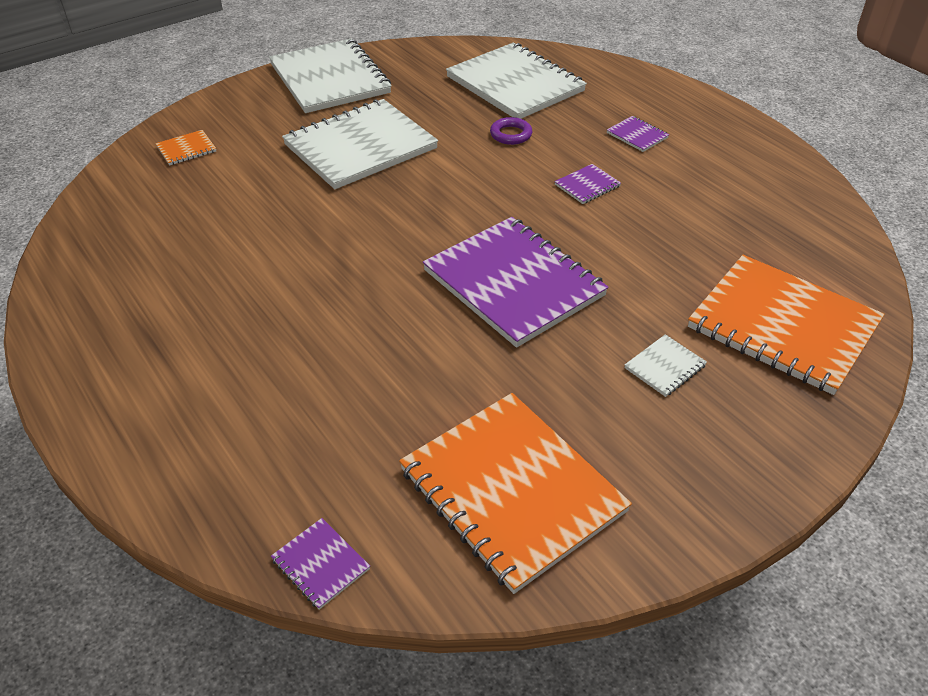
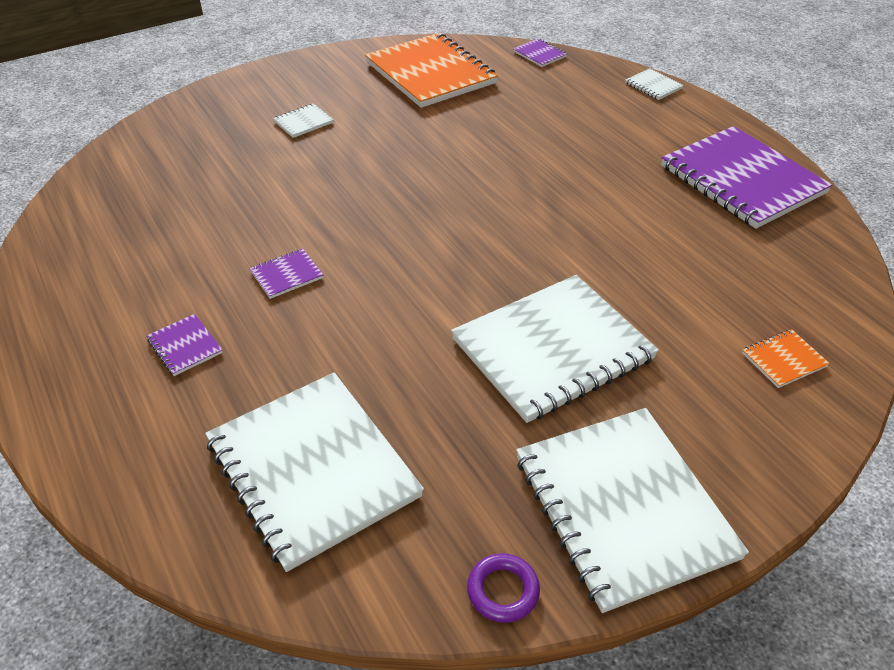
camera: 175 degrees left, 0 degrees up
(145, 483) = (653, 86): none -> white notebook
(511, 134) = (351, 358): purple ring -> purple ring (503, 591)
(514, 283) = (398, 182): purple notebook -> purple notebook (742, 180)
(782, 326) = (195, 141): orange notebook -> none

